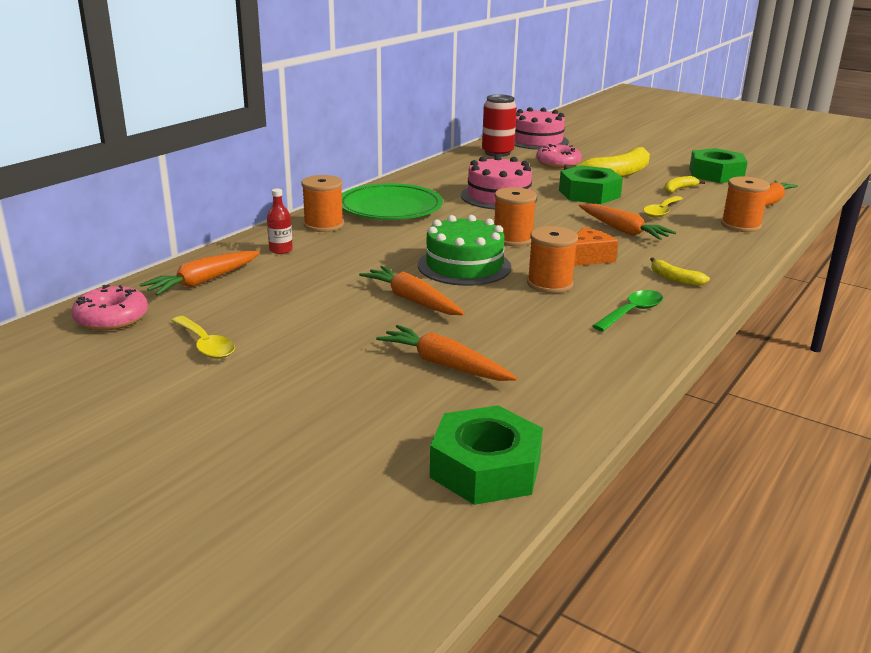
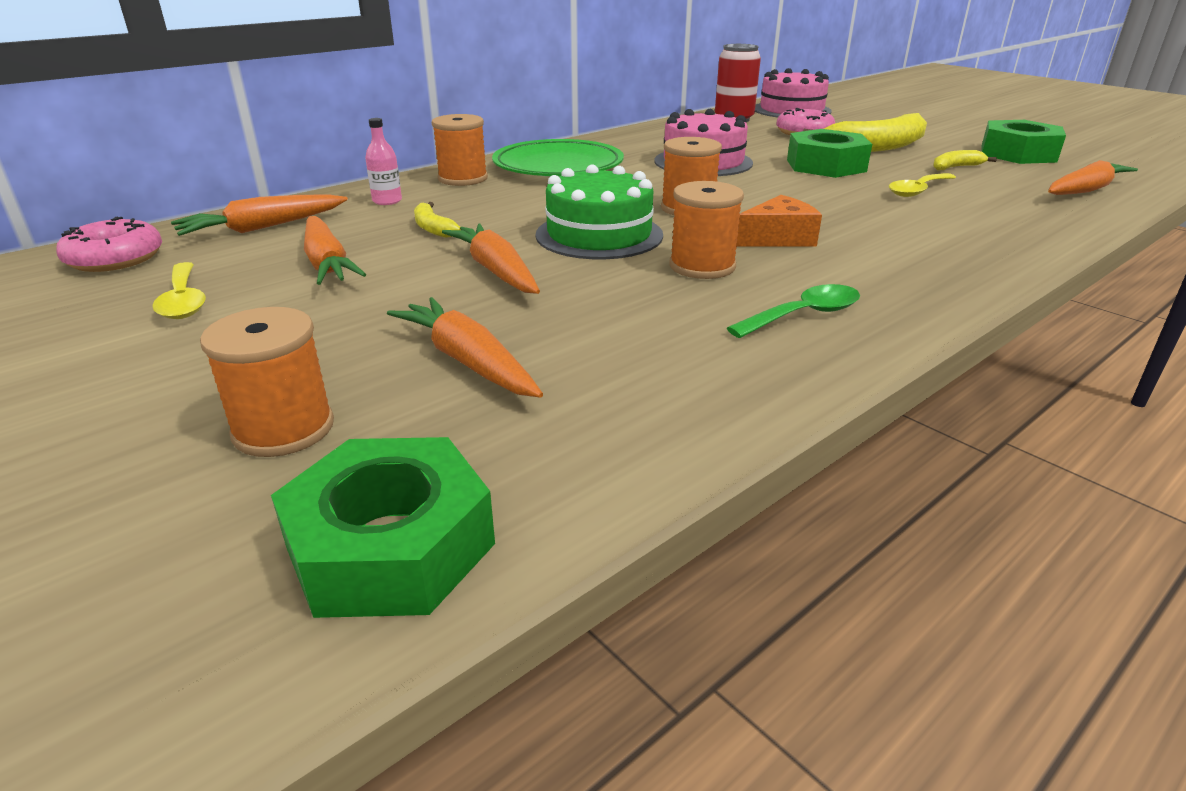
camera: 15 degrees right, 5 degrees up
(281, 250) = (387, 201): red bottle -> pink bottle
(623, 230) = (849, 209): orange carrot -> orange carrot (327, 263)
(674, 279) = (896, 275): yellow banana -> yellow banana (433, 228)
(740, 225) = (1031, 214): orange spool -> orange spool (283, 429)

